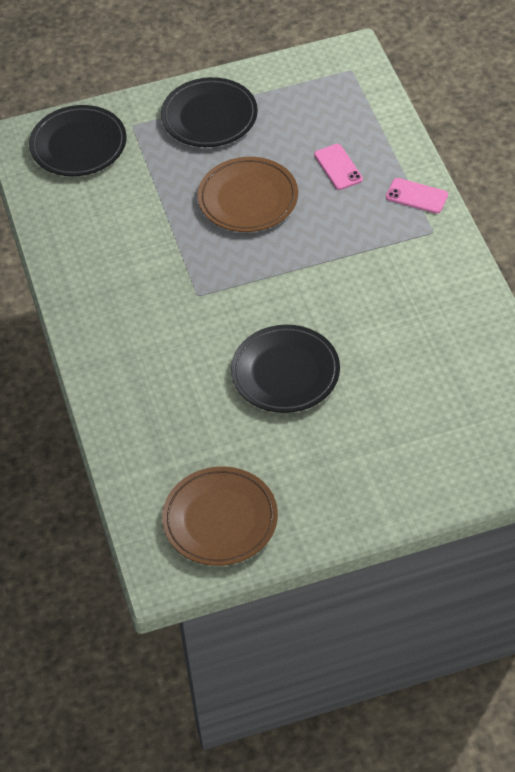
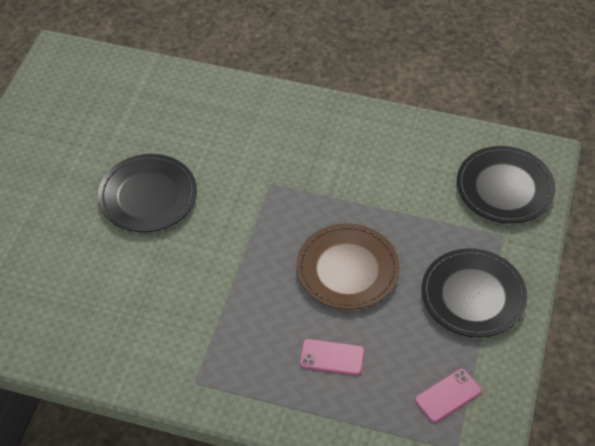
camera: 120 degrees right, 0 degrees up
(220, 520) = (66, 99): brown plate -> none
(416, 196) = (246, 397): pink phone -> pink phone (448, 396)

